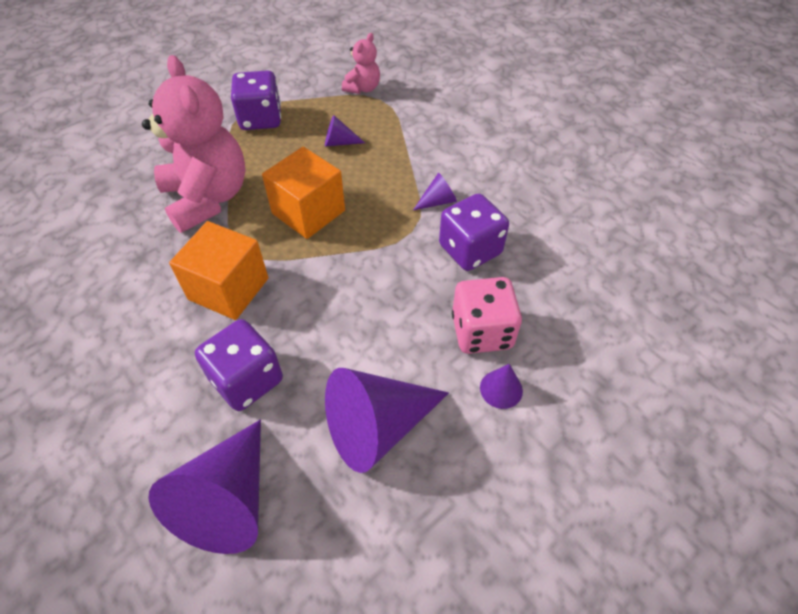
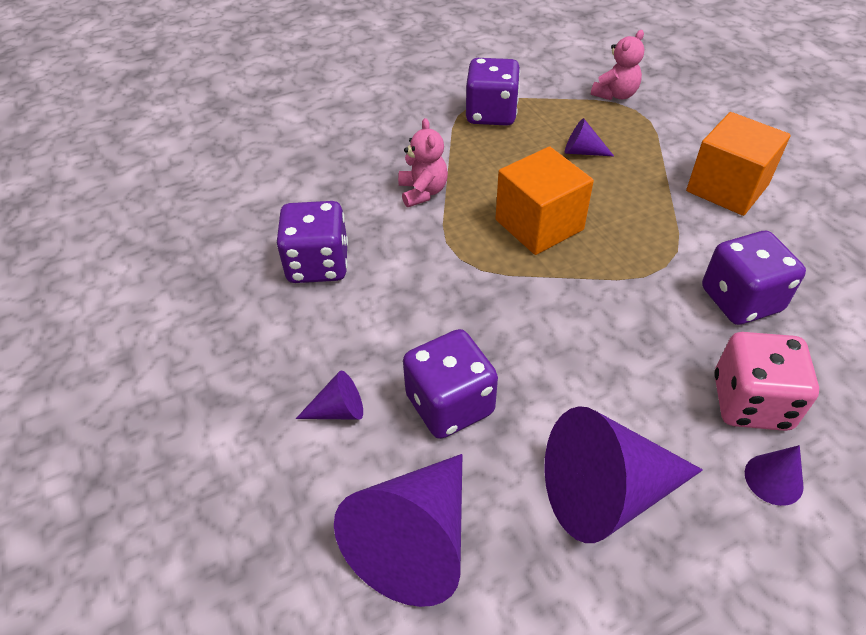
camera: 15 degrees right, 5 degrees down
(121, 278) = (318, 264): none -> purple dice
(208, 198) = (423, 192): pink teddy bear -> pink teddy bear, size x0.47
(228, 289) = (437, 296): orange cube -> orange cube (727, 188)
(437, 201) = (701, 236): purple cone -> purple cone (338, 410)

